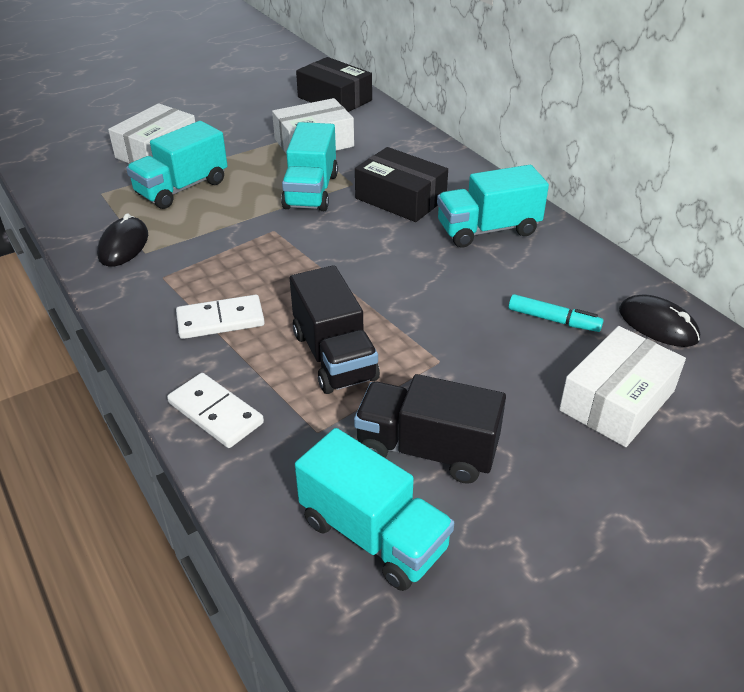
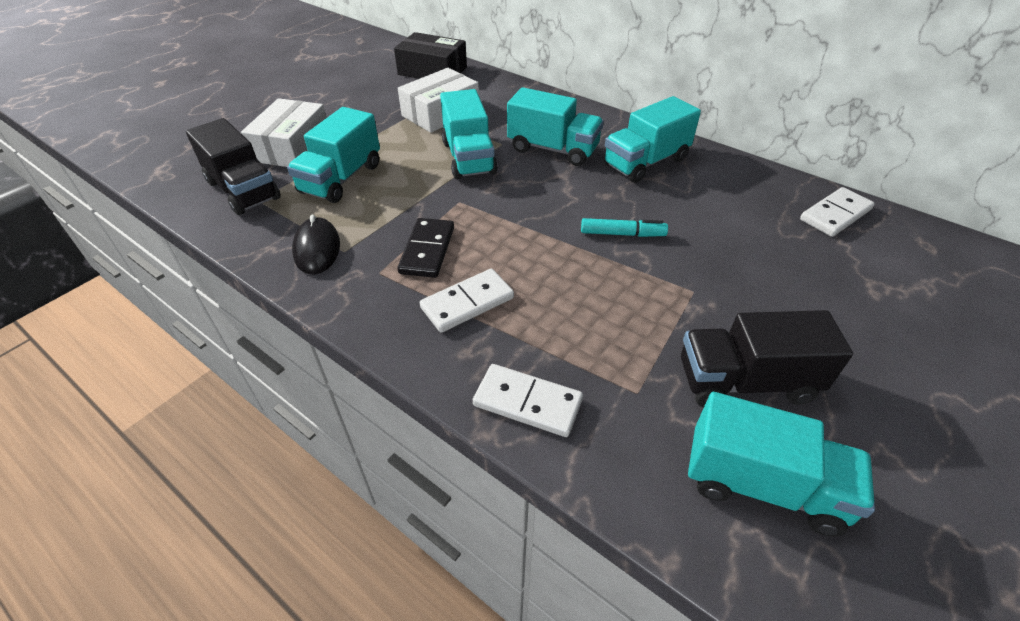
camera: 20 degrees left, 5 degrees up
(216, 267) = (427, 250): none -> black domino
(334, 356) = (599, 311): black truck -> black truck (243, 190)
(400, 198) = (553, 149): black box -> turquoise truck
(553, 320) = (755, 230): turquoise marker -> turquoise marker (622, 234)
(617, 401) = (857, 289): white box -> none
(658, 324) = (835, 215): black mouse -> white domino

